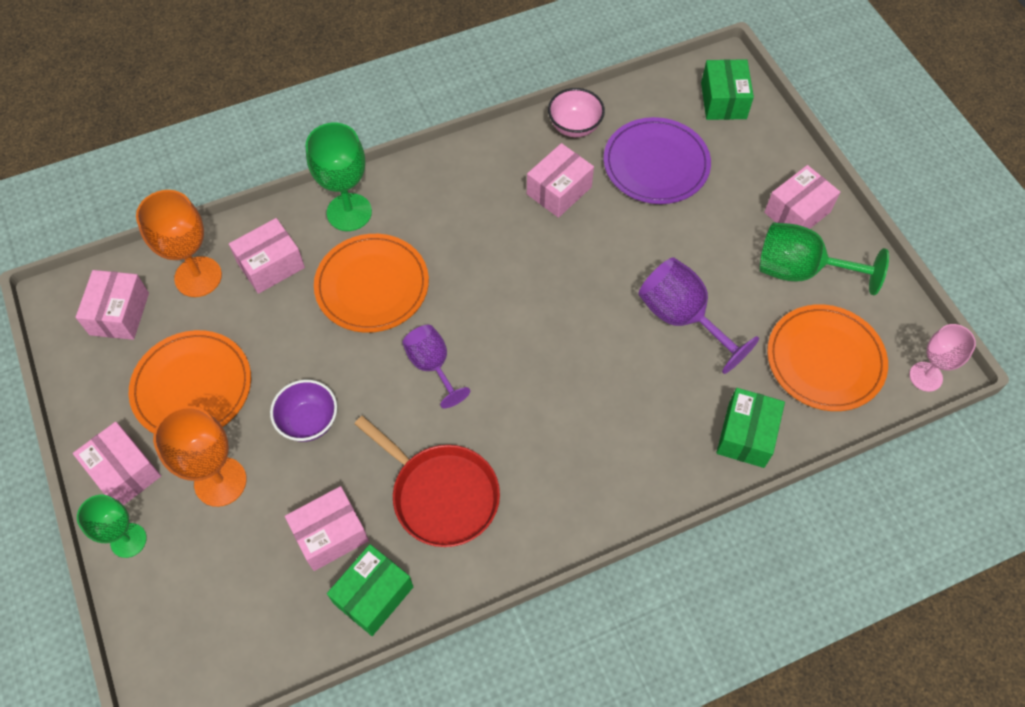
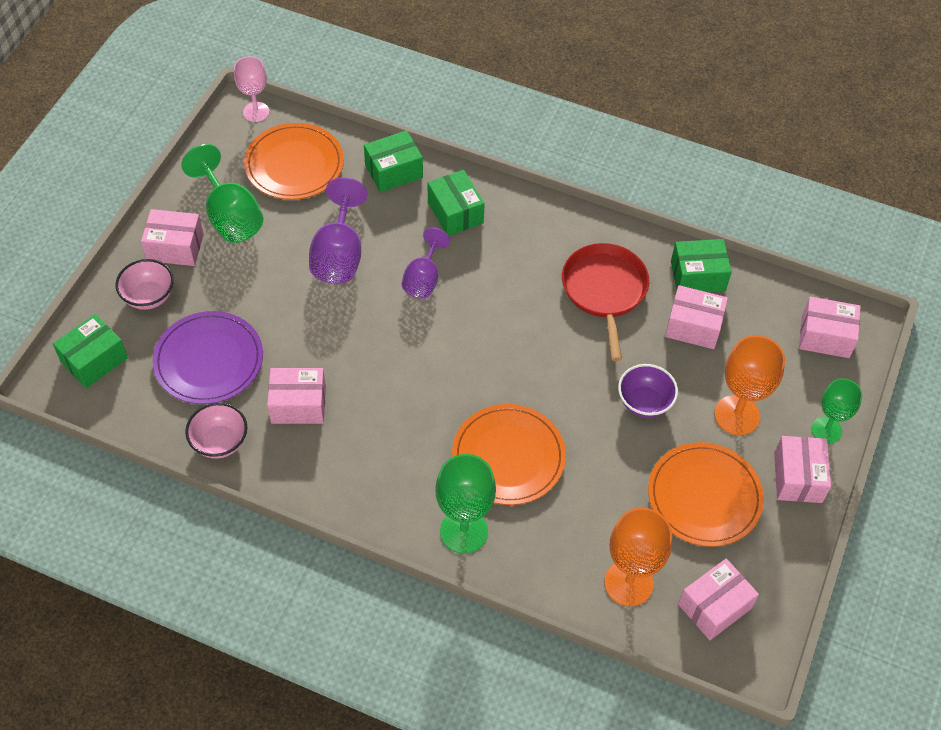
camera: 135 degrees left, 5 degrees down
(271, 265) = (565, 541): pink box -> pink box (825, 336)
(432, 366) = (527, 366): purple goblet -> purple goblet (423, 279)
(647, 446) = (455, 213): none -> green box
(757, 165) = (149, 297): none -> pink bowl

